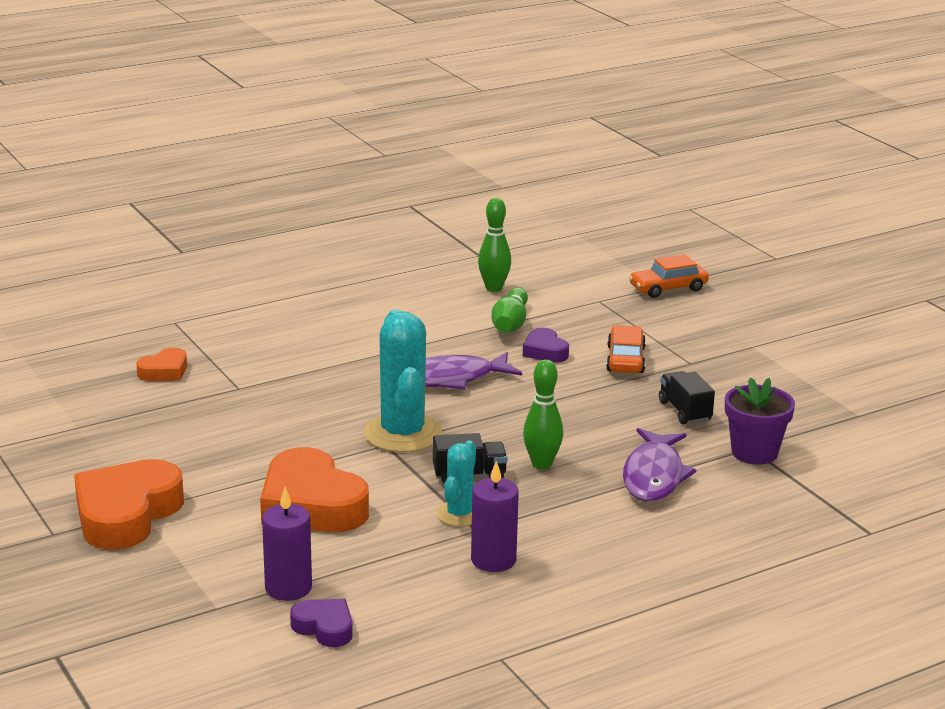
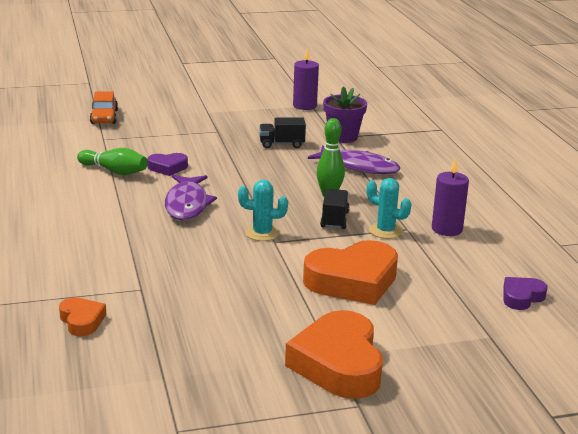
camera: 75 degrees left, 0 degrees up
(126, 514) = (338, 364): orange heart -> orange heart turned 45 degrees clockwise
(288, 588) = (468, 304): purple candle -> purple candle (304, 106)
(402, 434) = (262, 233): turquoise cactus -> turquoise cactus, size x0.56
(494, 288) = (48, 167): green bowling pin -> none
(625, 359) = (199, 147): orange car -> none

